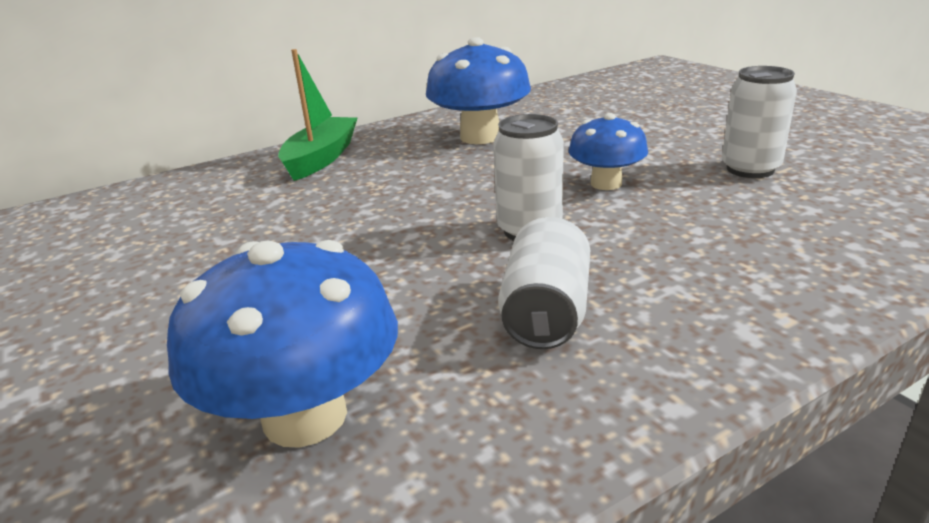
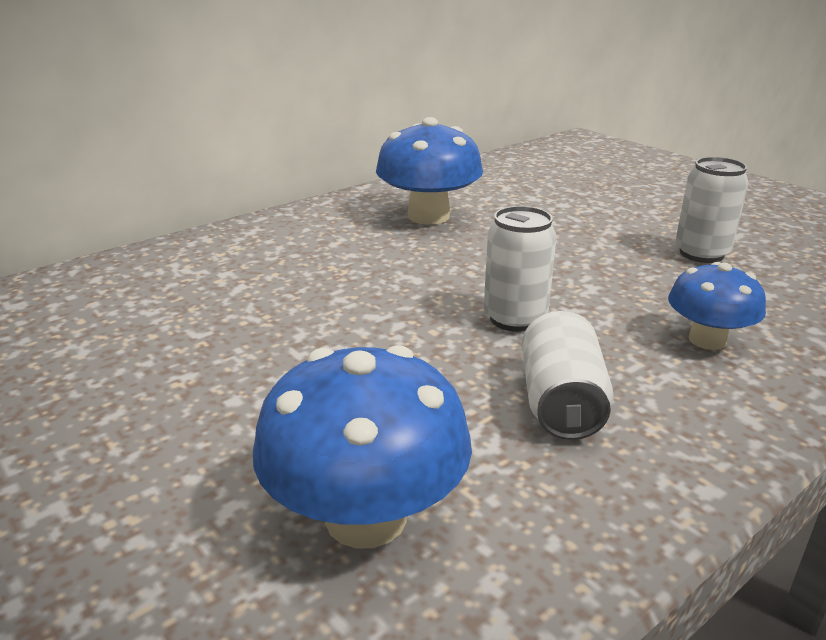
camera: 10 degrees left, 0 degrees up
(321, 158) = (268, 239): green boat -> none
(606, 183) = (572, 268): blue mushroom -> blue mushroom (707, 340)

